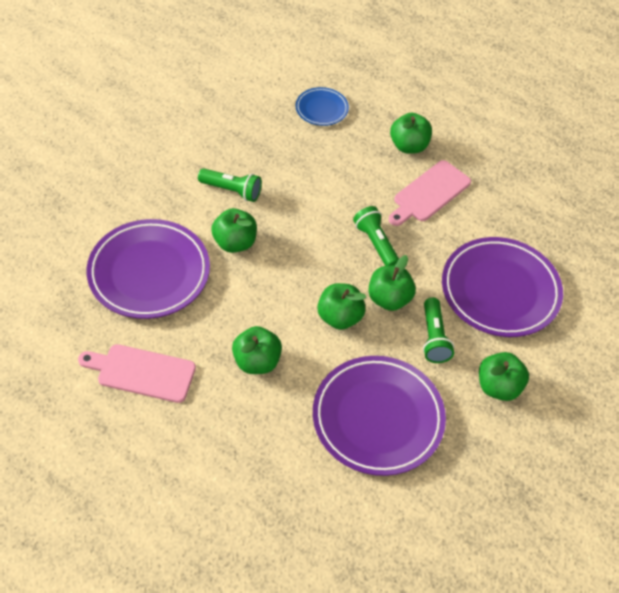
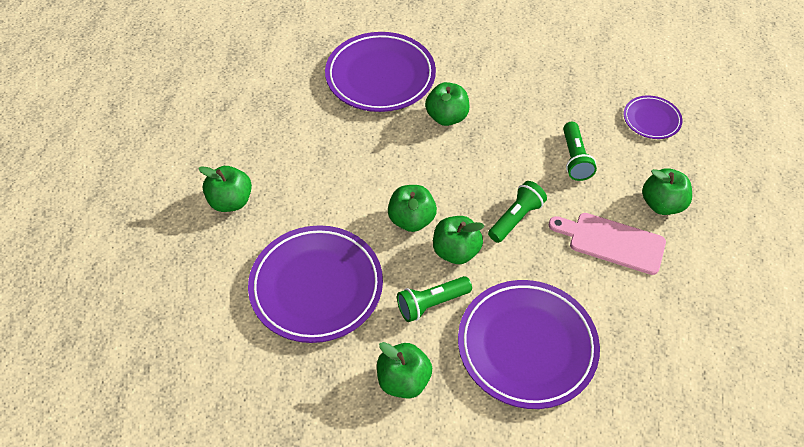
camera: 70 degrees right, 0 degrees up
(142, 373) = (282, 110): pink cutting board -> none
(232, 191) = (502, 94): green flashlight -> green flashlight (574, 159)
(257, 361) = (331, 177): green apple -> green apple (231, 201)
(321, 109) = (651, 120): blue plate -> purple plate

